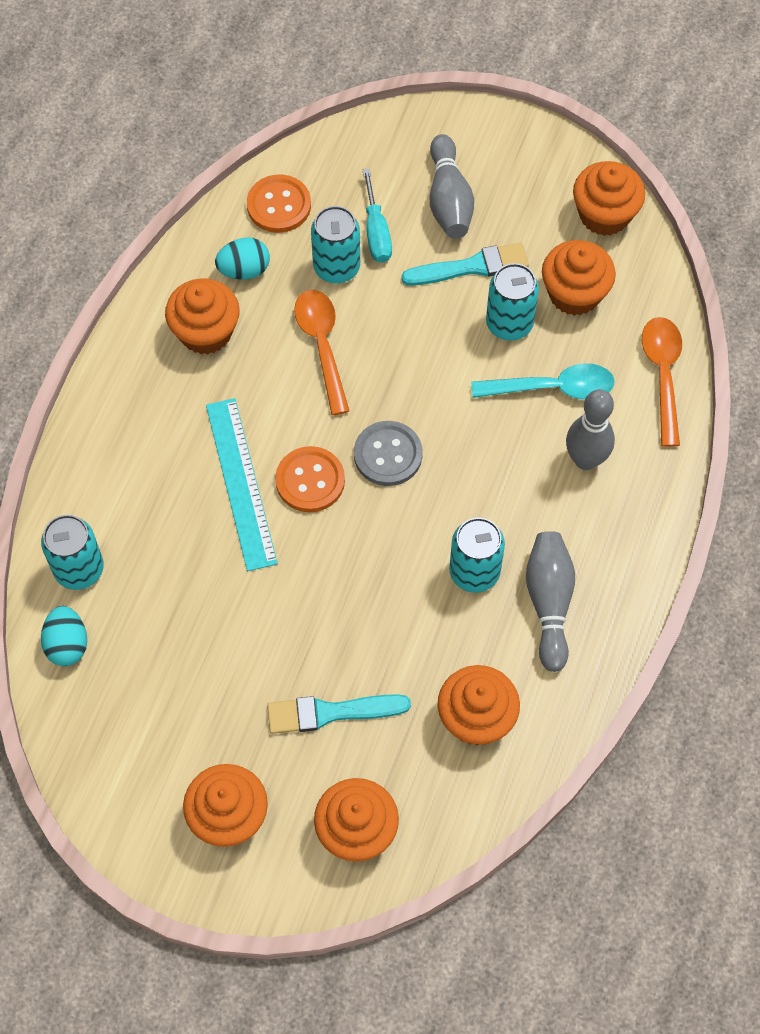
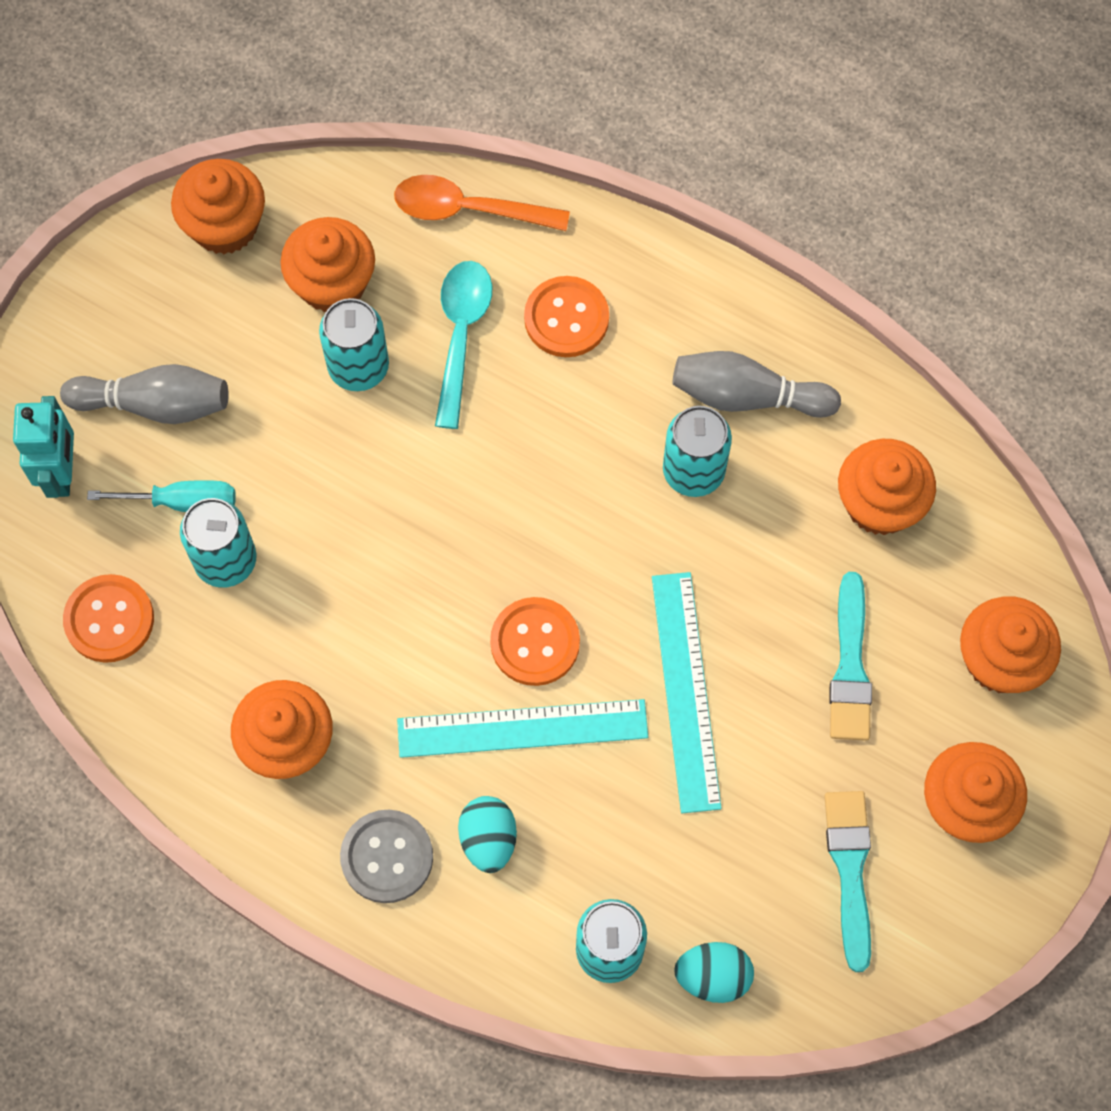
camera: 80 degrees left, 5 degrees up
(244, 270) = (202, 679): turquoise egg -> turquoise egg (488, 839)
(289, 592) = (685, 691): none -> turquoise ruler
(322, 345) = (341, 598): orange spoon -> none
(383, 154) = (62, 473): none -> turquoise robot
(388, 455) = (516, 543): grey button -> grey button (387, 857)
(471, 267) = (264, 396): turquoise brush -> turquoise brush (850, 870)
(585, 459) = (566, 318): grey bowling pin -> orange button

